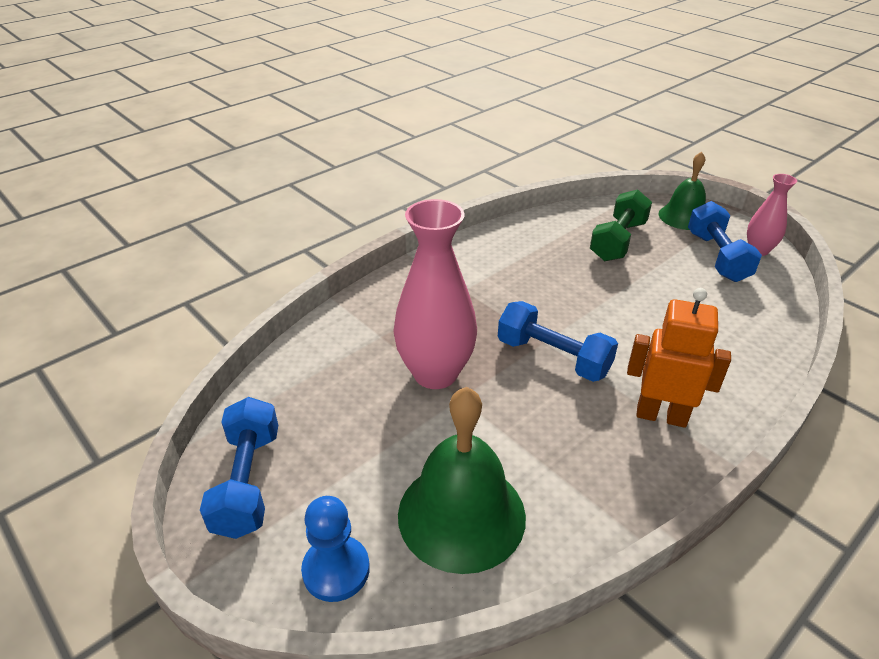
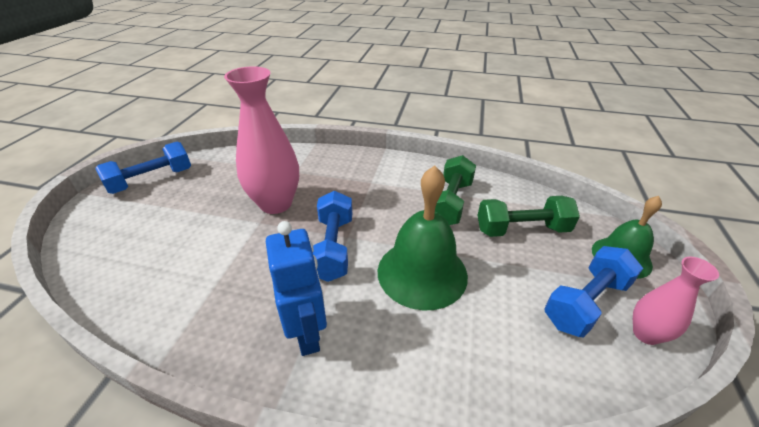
camera: 55 degrees right, 0 degrees up
(336, 570) = (96, 233): blue pawn -> none
(461, 514) = (152, 263): green bell -> green bell (422, 272)
(548, 258) = (450, 203): none -> green dumbbell
(661, 415) = (308, 334): orange robot -> blue robot

